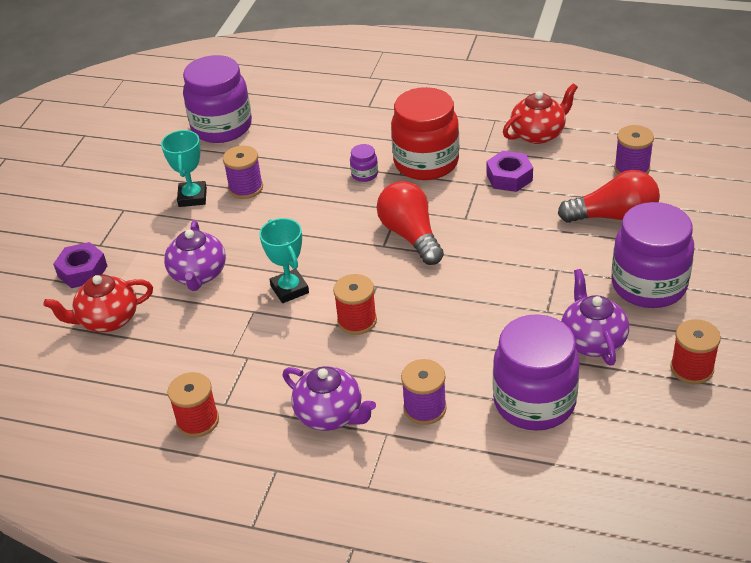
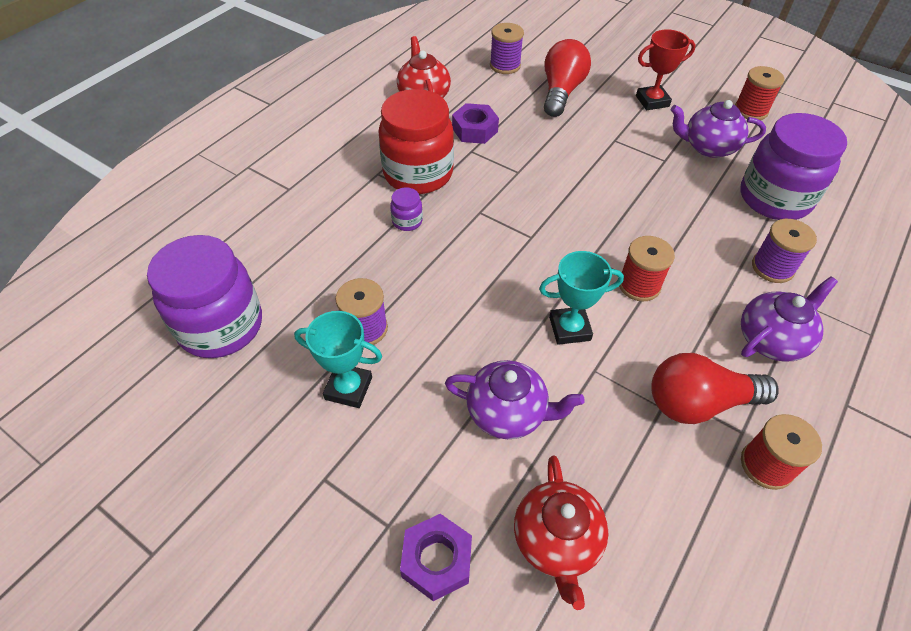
camera: 75 degrees left, 10 degrees up
(411, 236) = (526, 214): red light bulb -> red light bulb (699, 403)
(648, 285) = (652, 101): purple jar -> red trophy

